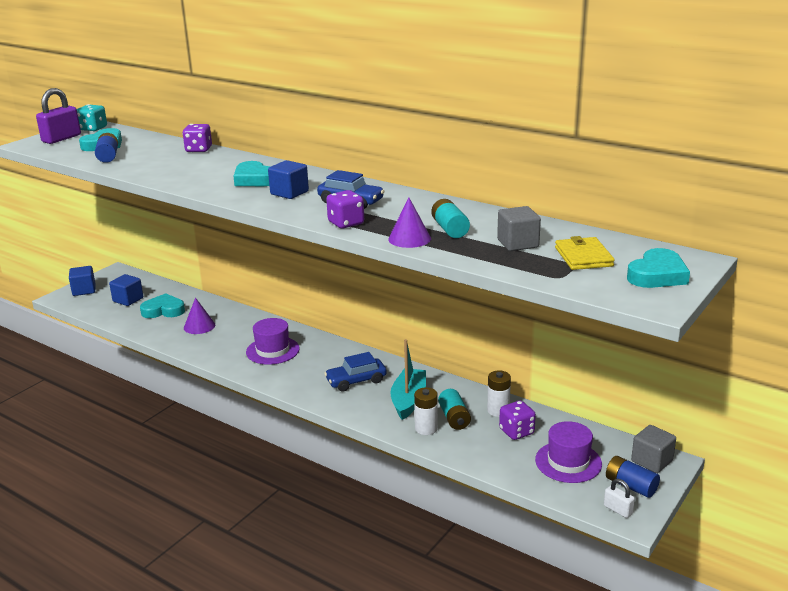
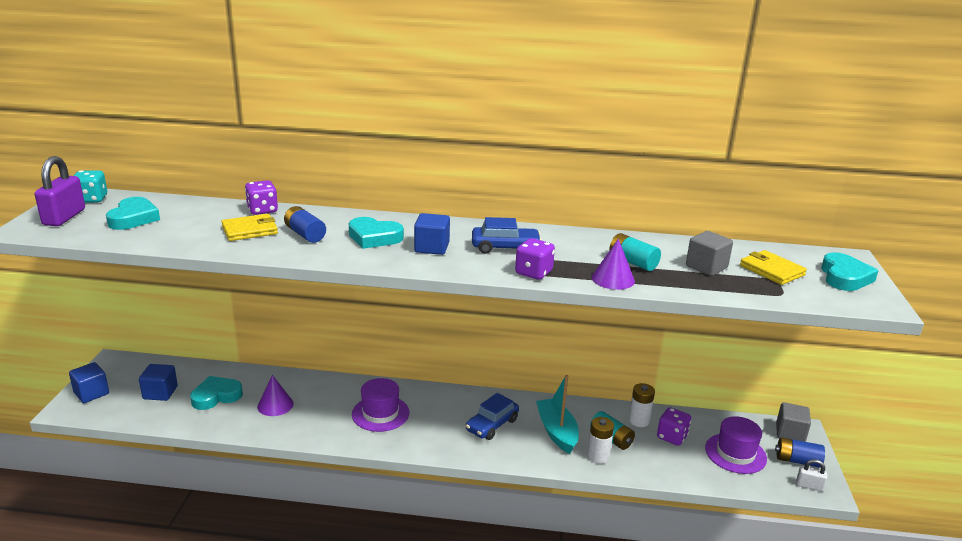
camera: 30 degrees left, 0 degrees up
(108, 156) = (160, 233): blue battery -> blue battery (305, 234)
(170, 162) = (250, 230): none -> yellow wallet

